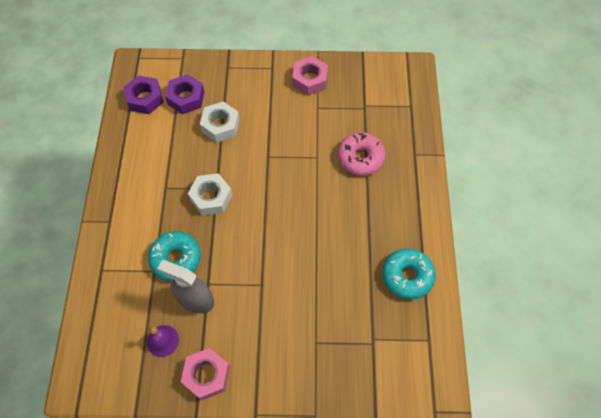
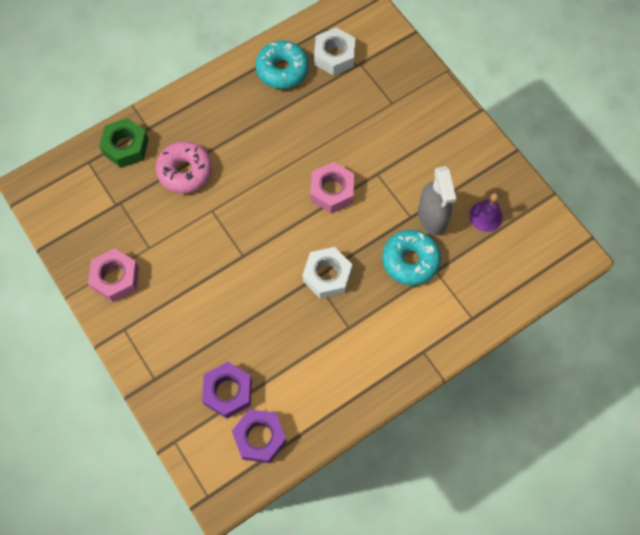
camera: 125 degrees left, 5 degrees up
(206, 375) = (483, 163): pink nut -> pink nut (332, 191)
(220, 125) = (238, 328): white nut -> white nut (334, 56)
(407, 133) = (126, 147): none -> green nut

